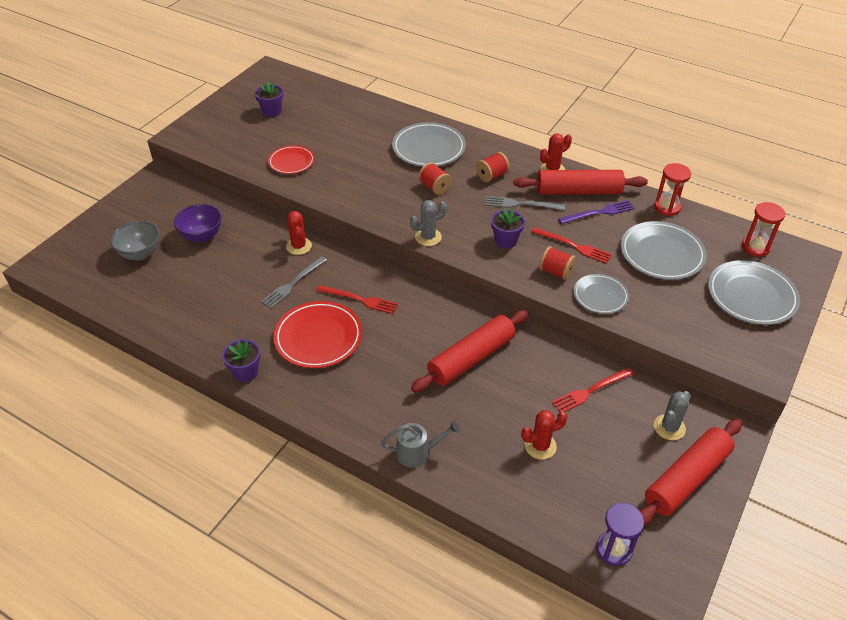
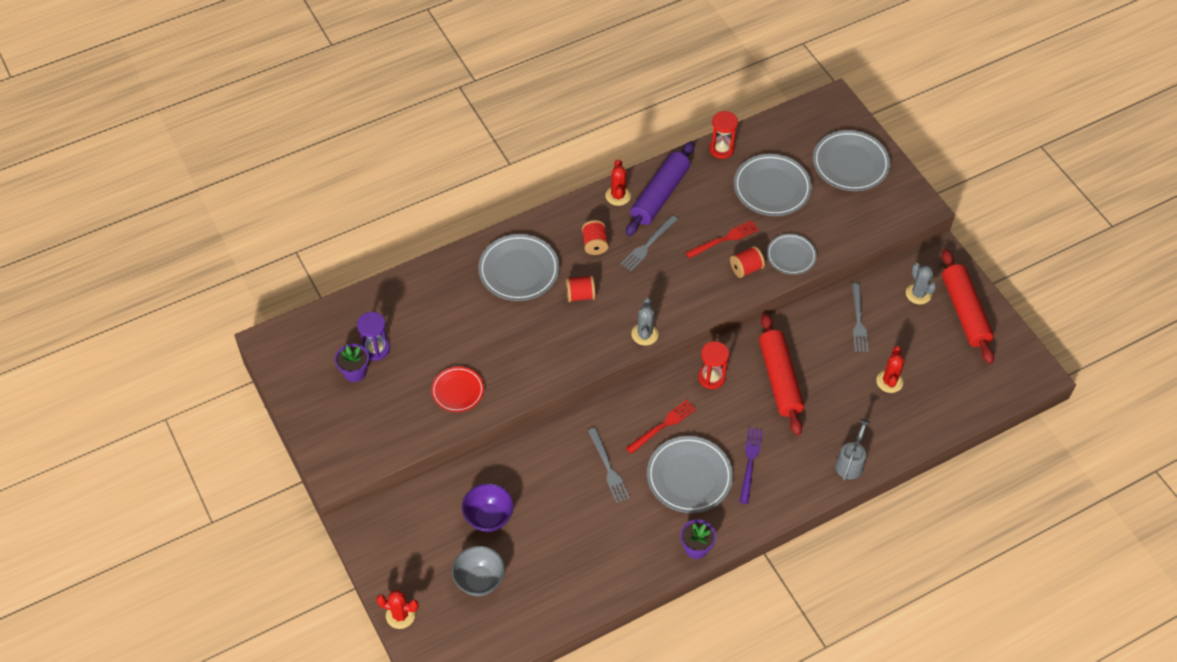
camera: 60 degrees left, 10 degrees up
(299, 246) = (560, 442): red cactus -> red cactus (400, 615)
(318, 338) = (689, 477): red plate -> grey plate
(505, 241) = (687, 282): purple flower pot -> none
(578, 191) = (659, 195): red rolling pin -> purple rolling pin
(590, 391) = (858, 320): red fork -> grey fork
(599, 213) = (696, 198): purple fork -> purple fork (750, 462)
(614, 549) = (994, 388): purple hourglass -> purple hourglass (376, 349)
(755, 247) = (803, 125): red hourglass -> red hourglass (711, 377)

